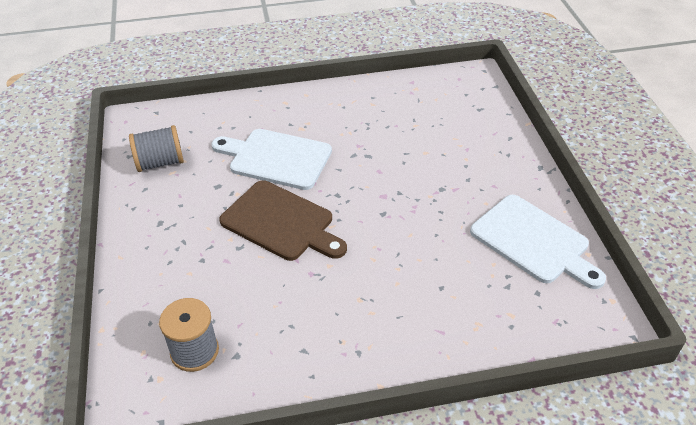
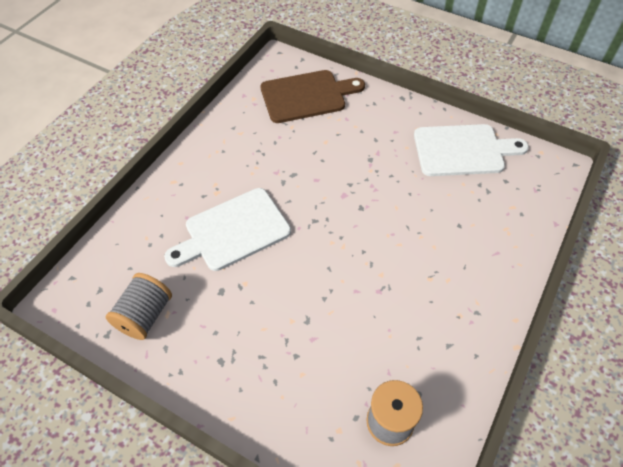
camera: 50 degrees left, 10 degrees up
(281, 222) = (308, 275): brown cutting board -> brown cutting board (307, 96)

